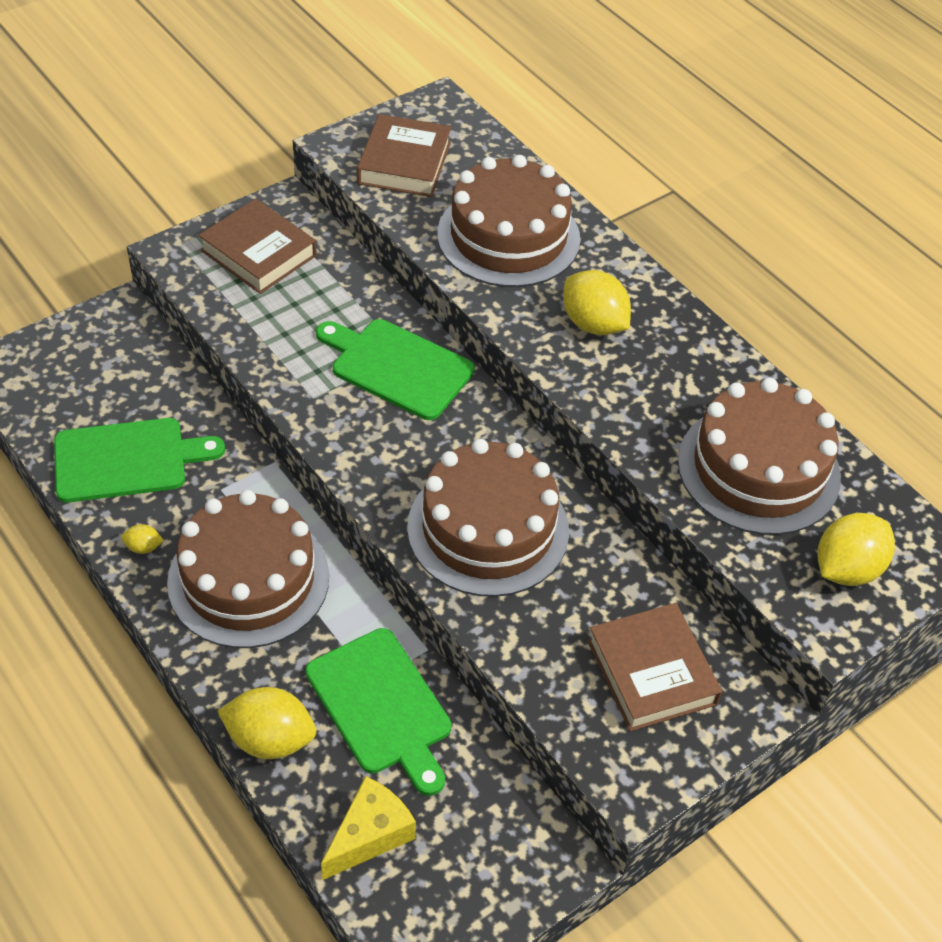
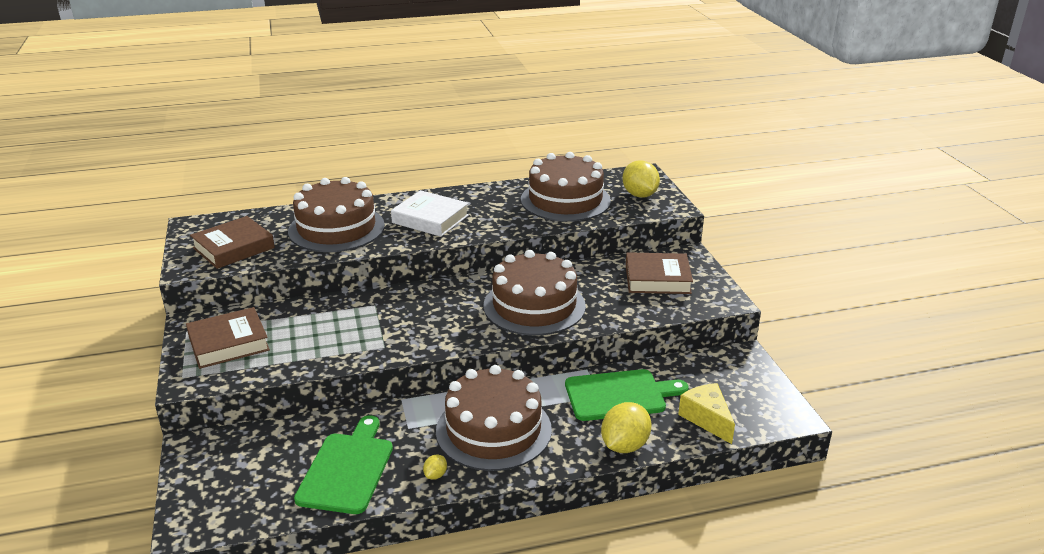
camera: 65 degrees left, 20 degrees down
(397, 367) = (385, 309): green cutting board -> none
(404, 163) = (233, 248): brown book -> brown book turned 75 degrees counterclockwise
(593, 324) = (430, 219): yellow lemon -> white book

